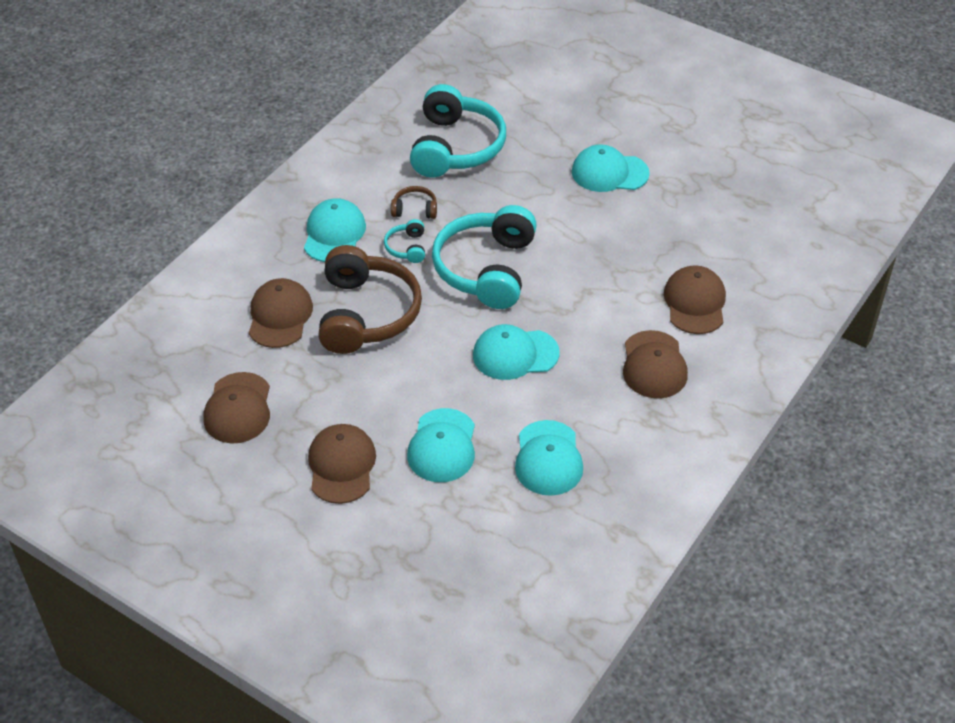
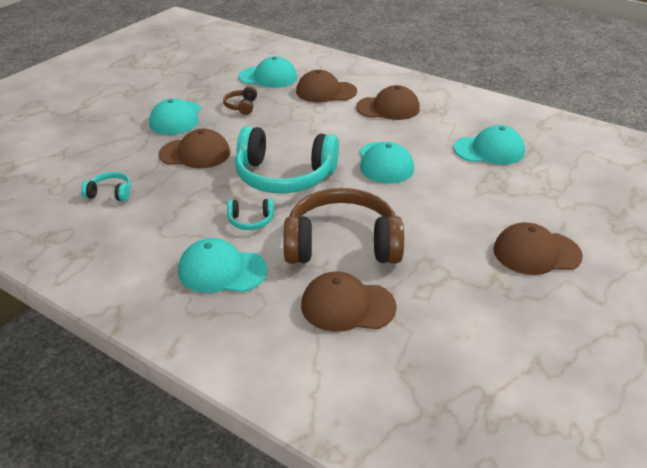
camera: 90 degrees left, 10 degrees down
(238, 408) = (487, 330): brown cap -> brown cap (195, 153)
(415, 209) = (196, 217): brown headphones -> brown headphones (241, 106)
(442, 446) = (494, 197): turquoise cap -> turquoise cap (268, 77)
(455, 147) = (110, 193): turquoise headphones -> turquoise headphones, size x0.43

